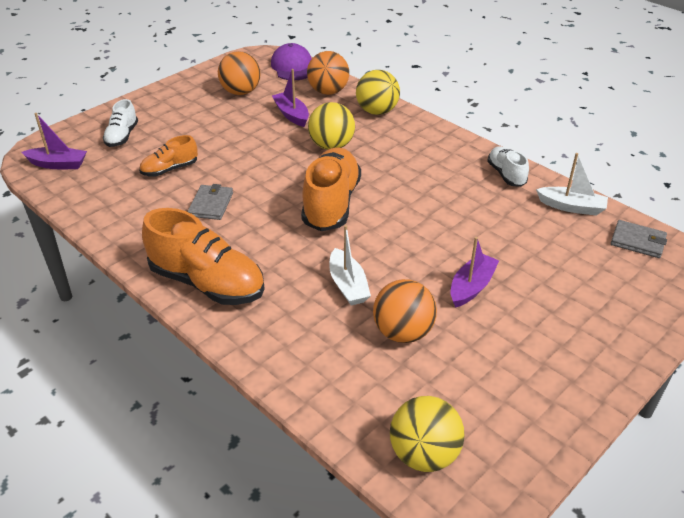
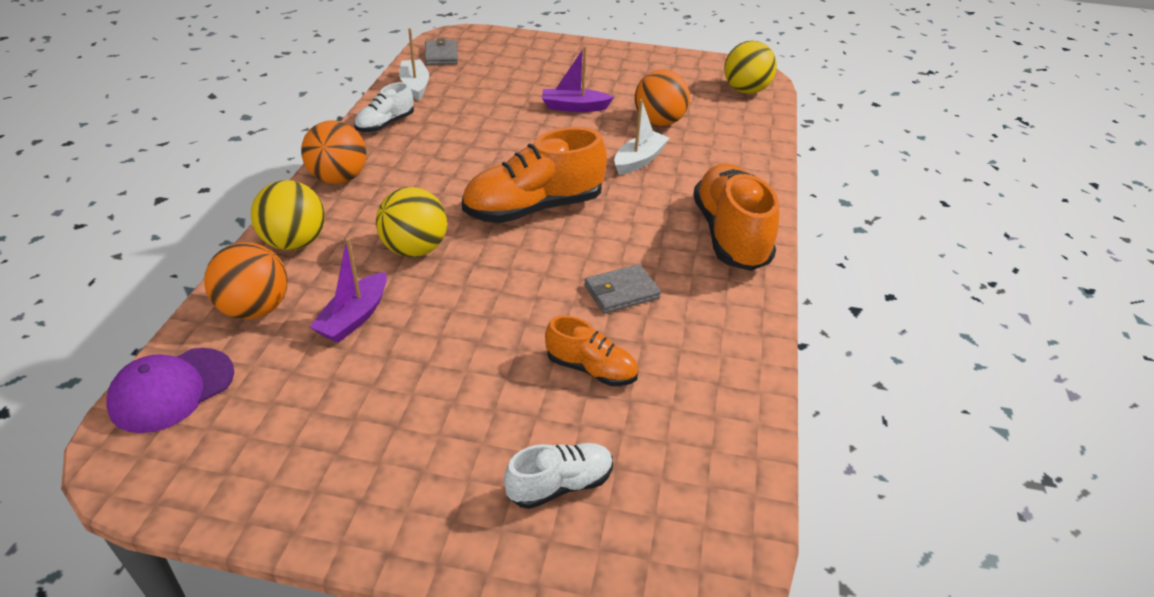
camera: 125 degrees left, 0 degrees up
(58, 164) = (700, 515): purple boat -> none
(241, 92) = (310, 411): orange ball -> orange ball (339, 179)

